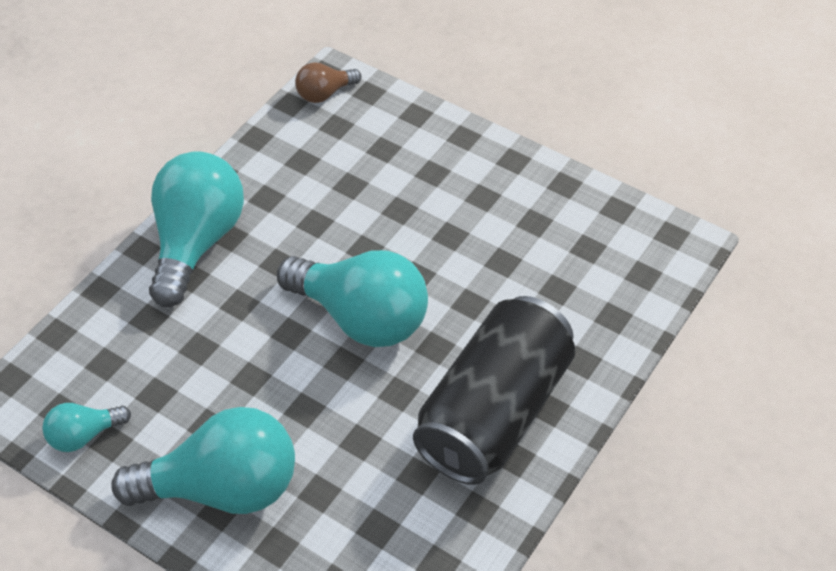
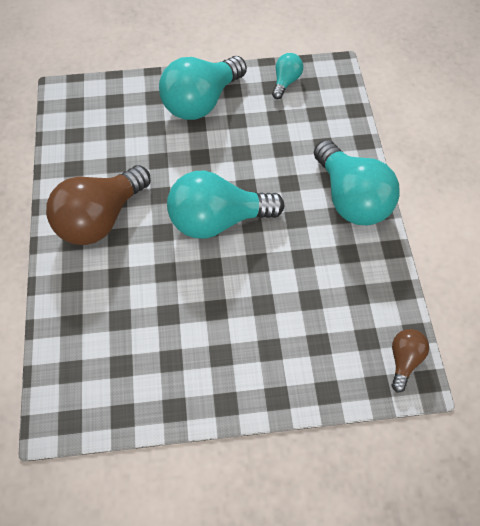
camera: 140 degrees right, 10 degrees up
(494, 413) = (100, 218): black can -> brown light bulb

